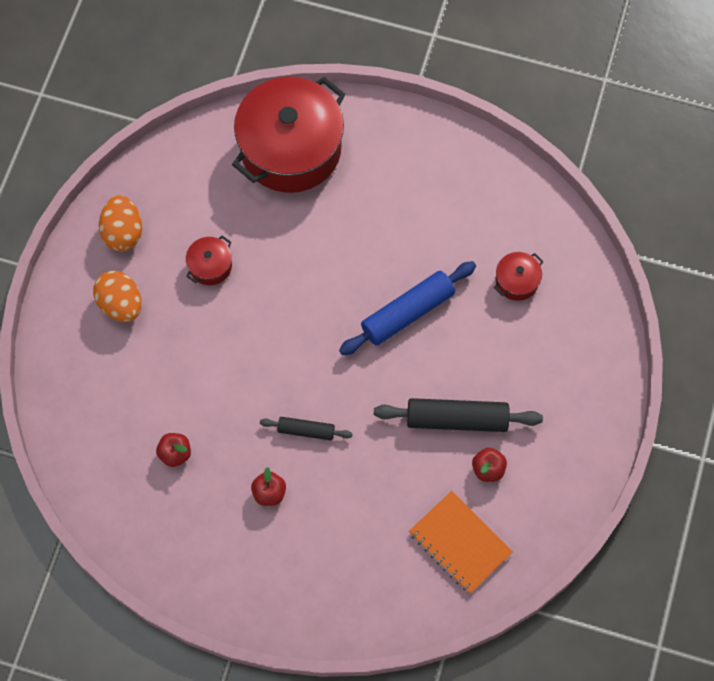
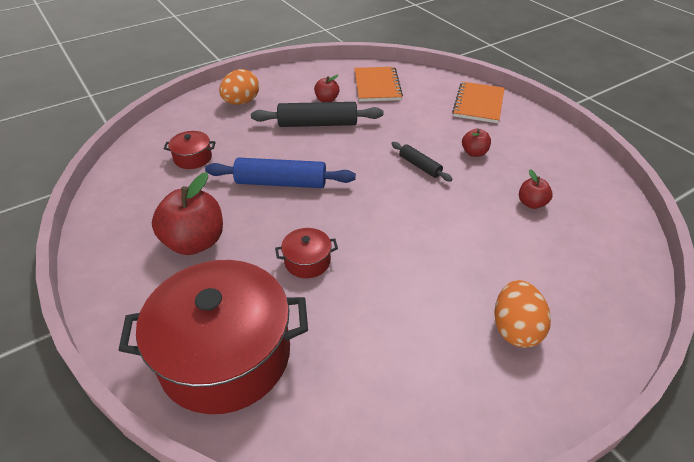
camera: 140 degrees left, 25 degrees down
(123, 232) = (469, 397): orange egg -> orange egg (241, 102)
(210, 266) = (401, 305): red pot -> red pot (307, 261)
(321, 594) = (478, 104): none -> orange notebook
(406, 205) = (195, 242): none -> red apple
(457, 419) = (317, 124): black rolling pin -> black rolling pin turned 45 degrees counterclockwise

